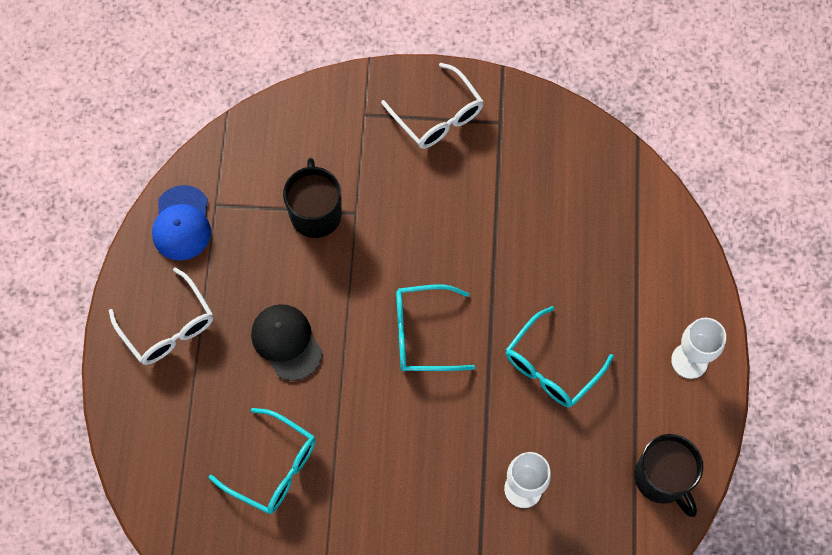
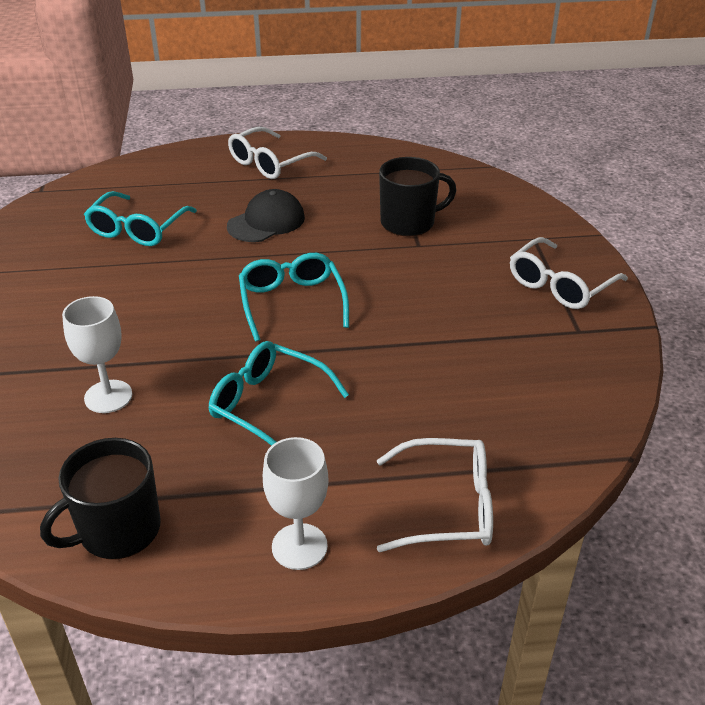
camera: 80 degrees right, 30 degrees down
(182, 223) = (371, 158): blue cap -> none
(667, 262) = (447, 507): none -> white glasses

